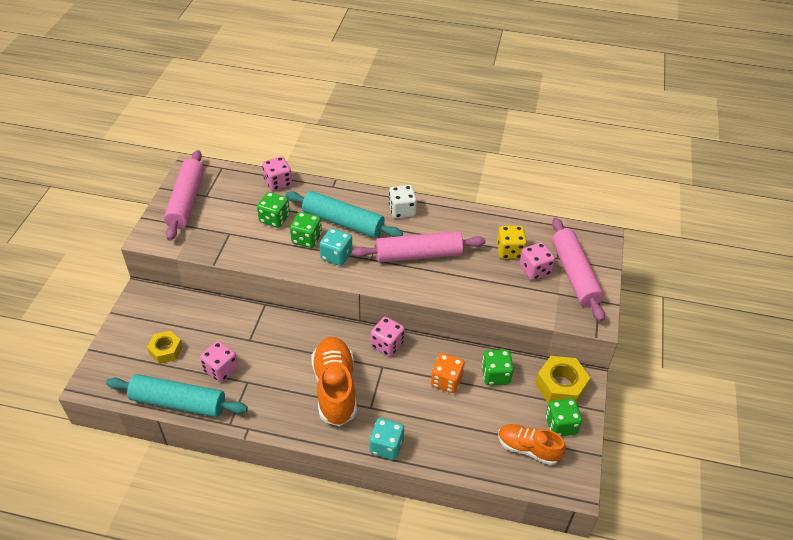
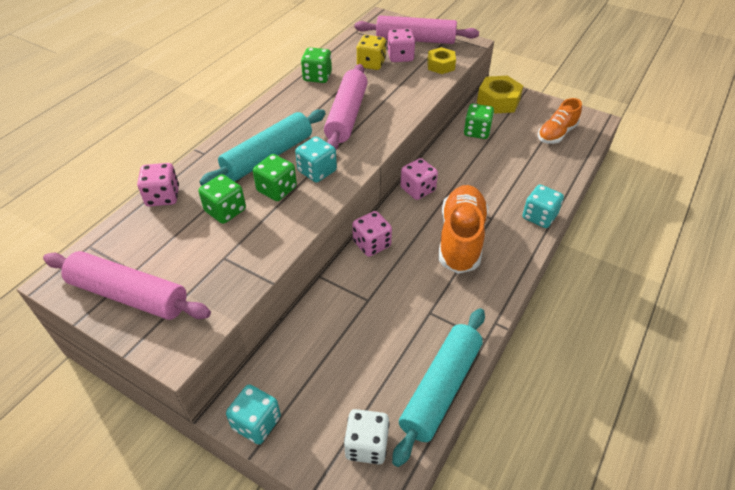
camera: 70 degrees left, 0 degrees up
(134, 308) = (256, 423): none -> turquoise dice
(166, 350) = (351, 392): yellow nut -> yellow nut (440, 65)
(221, 369) = (403, 335): pink dice -> pink dice (371, 244)
(335, 388) = (461, 239): orange shoe -> orange shoe turned 90 degrees clockwise
(402, 210) = (277, 112): white dice -> white dice (366, 445)
(446, 381) = (474, 161): orange dice -> none
(560, 425) = (536, 111): green dice -> green dice (317, 77)

